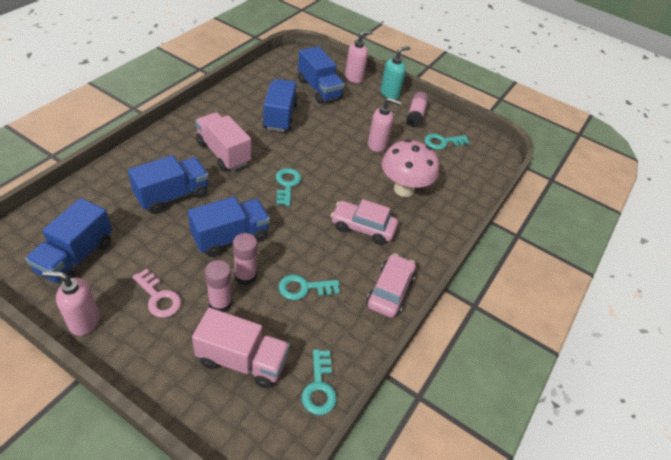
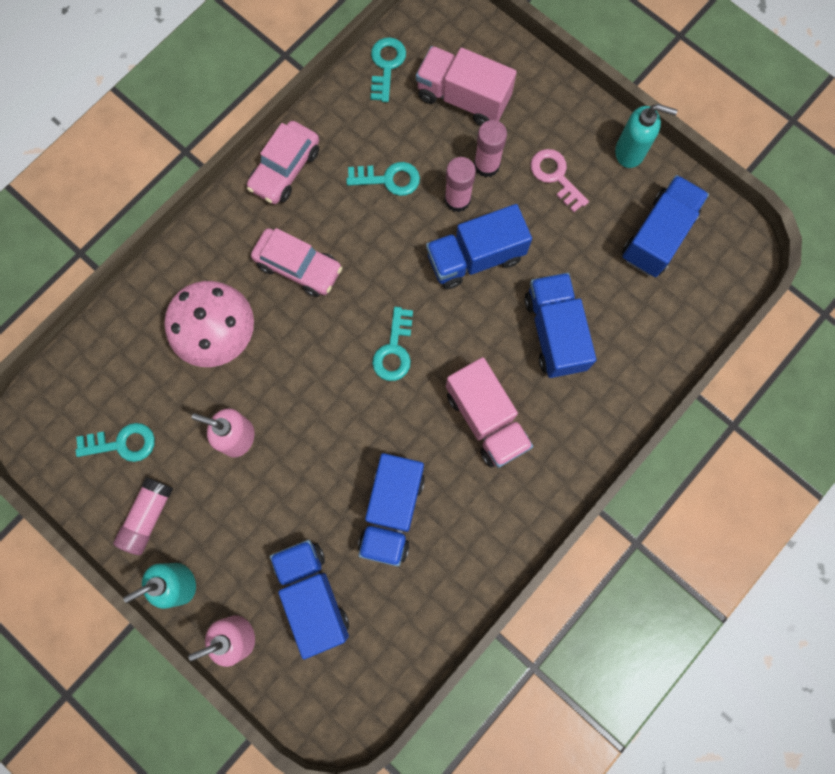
camera: 165 degrees left, 30 degrees up
(84, 321) = (630, 152): pink soap dispenser -> turquoise soap dispenser
(172, 196) = (554, 332): blue truck -> blue truck turned 105 degrees clockwise

